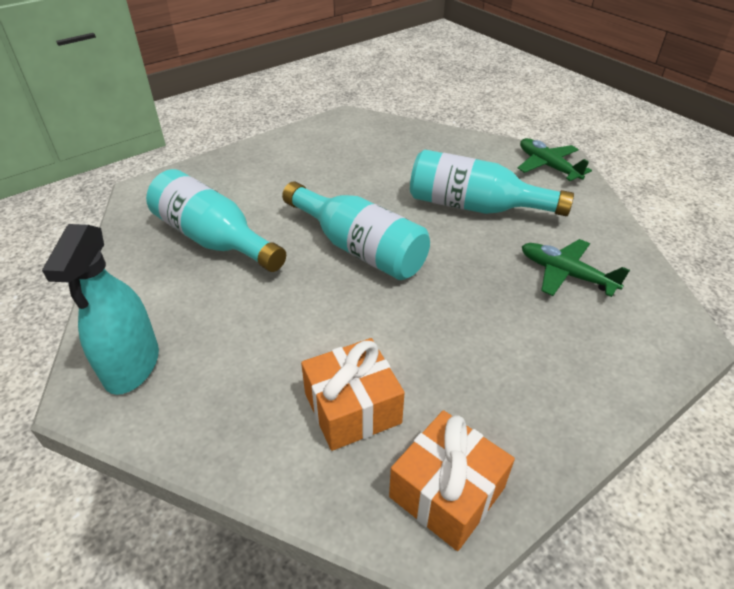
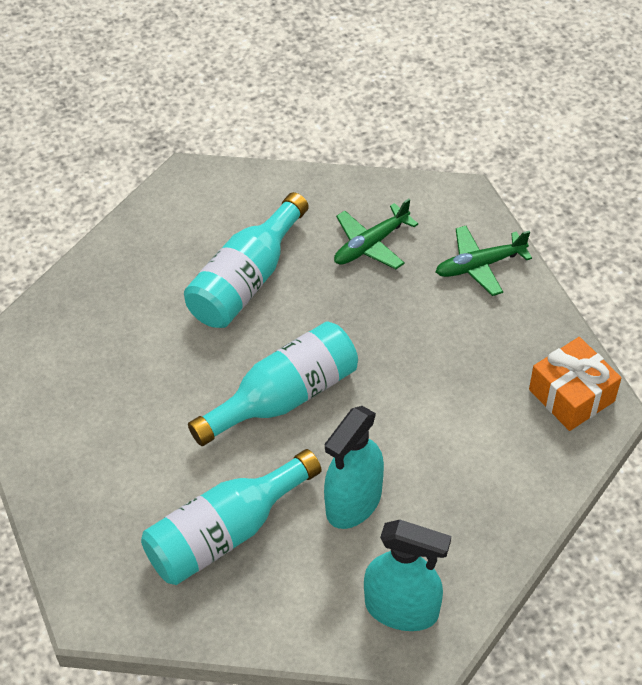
camera: 75 degrees left, 10 degrees up
(253, 311) = (353, 502): none -> turquoise spray bottle
(352, 408) = (487, 440): orange gift -> none
(547, 166) = (195, 193): green plane -> green plane (479, 265)

